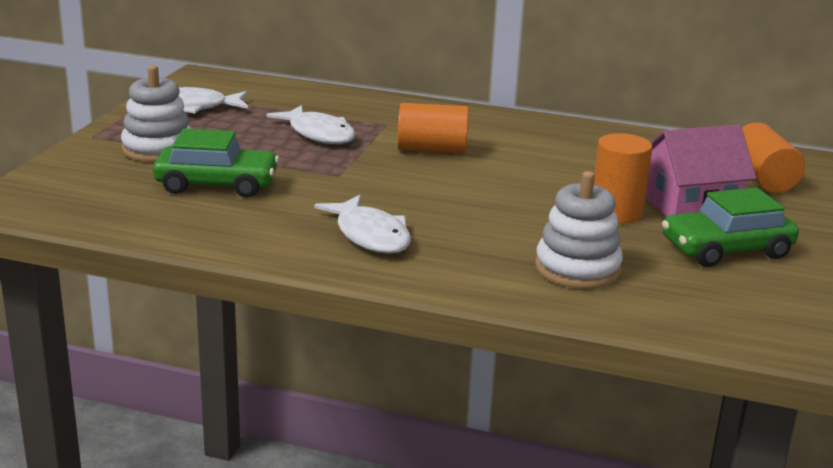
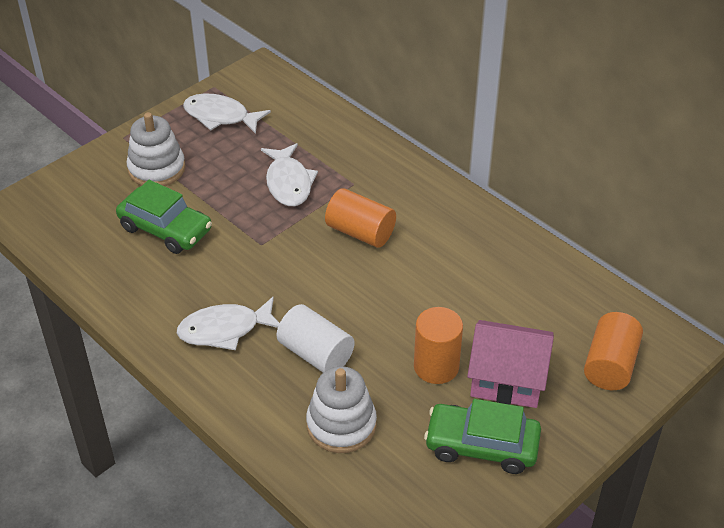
camera: 30 degrees right, 20 degrees up
(370, 236) = (225, 330): white fish -> white fish turned 75 degrees clockwise
(488, 230) = (315, 354): none -> white cylinder

